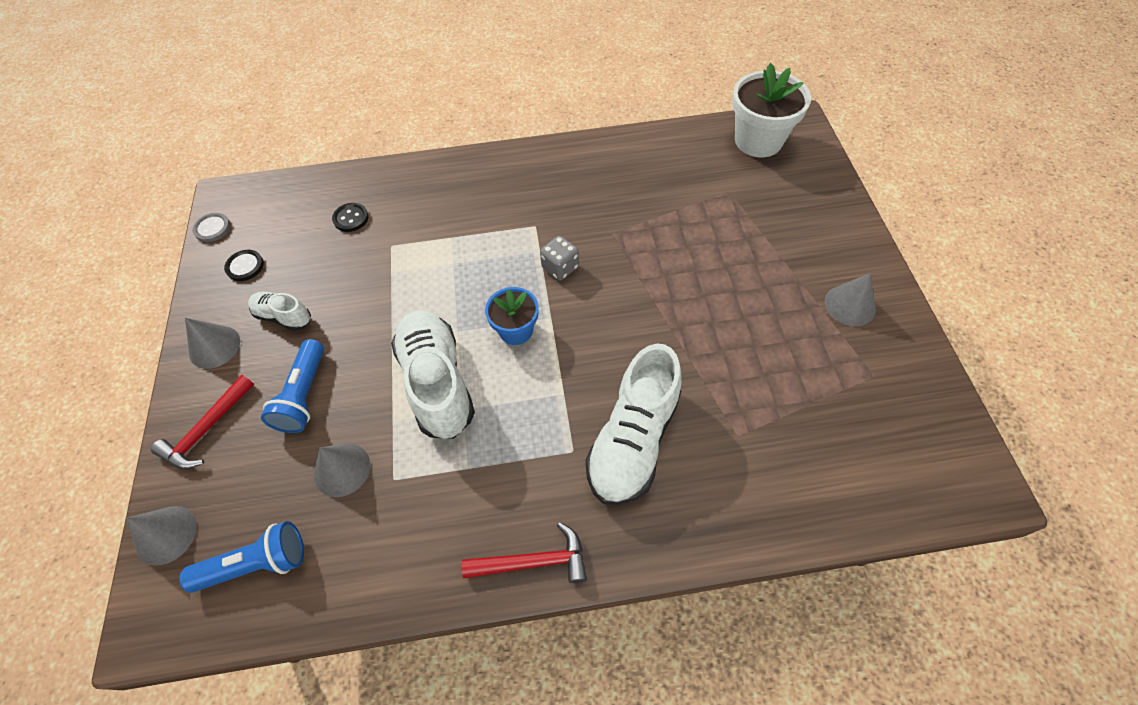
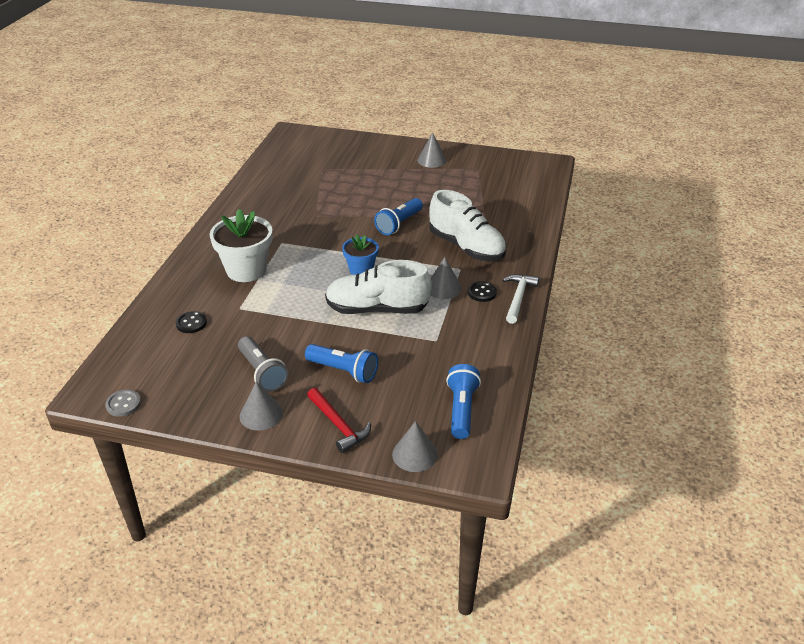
camera: 70 degrees left, 20 degrees down
(245, 266) = (189, 388): black button -> black button (482, 292)
(284, 317) = (262, 372): white shoe -> grey flashlight
(342, 469) = (415, 361): grey cone -> grey cone (443, 288)
(533, 562) = (518, 298): red hammer -> white hammer
(560, 267) = (326, 241): grey dice -> none
(646, 331) = (399, 224): none -> blue flashlight
(758, 141) = (292, 148): white flower pot -> white flower pot (246, 270)

